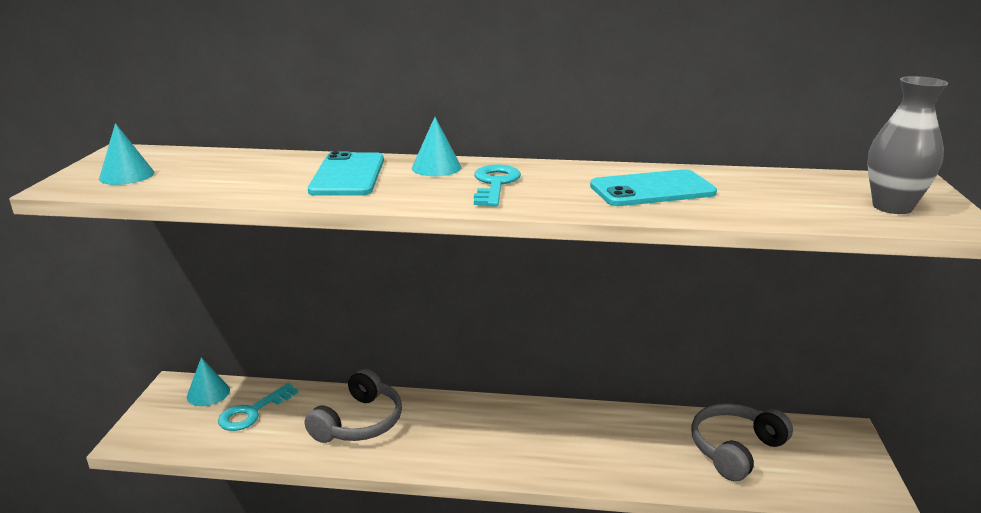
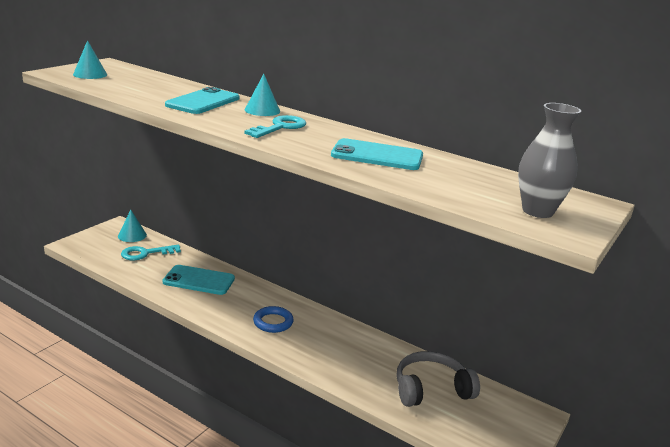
camera: 25 degrees right, 0 degrees up
(359, 422) = (199, 280): grey headphones -> turquoise phone
(501, 441) = (273, 322): none -> blue ring

